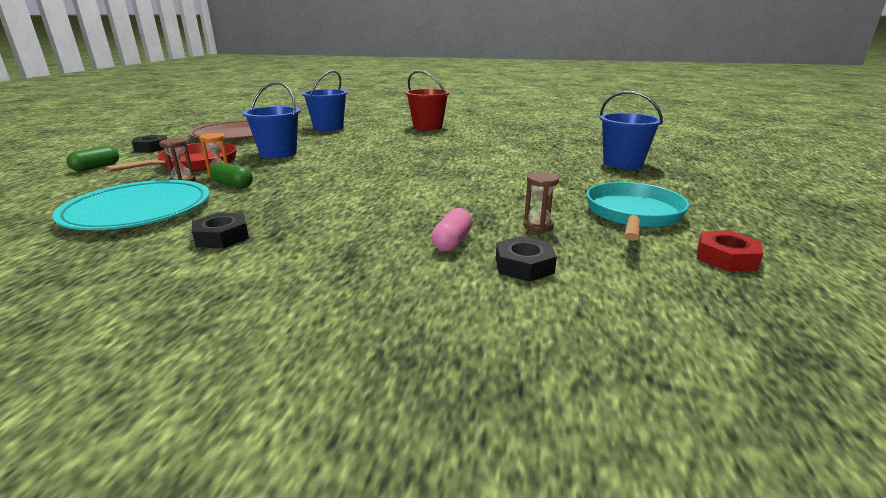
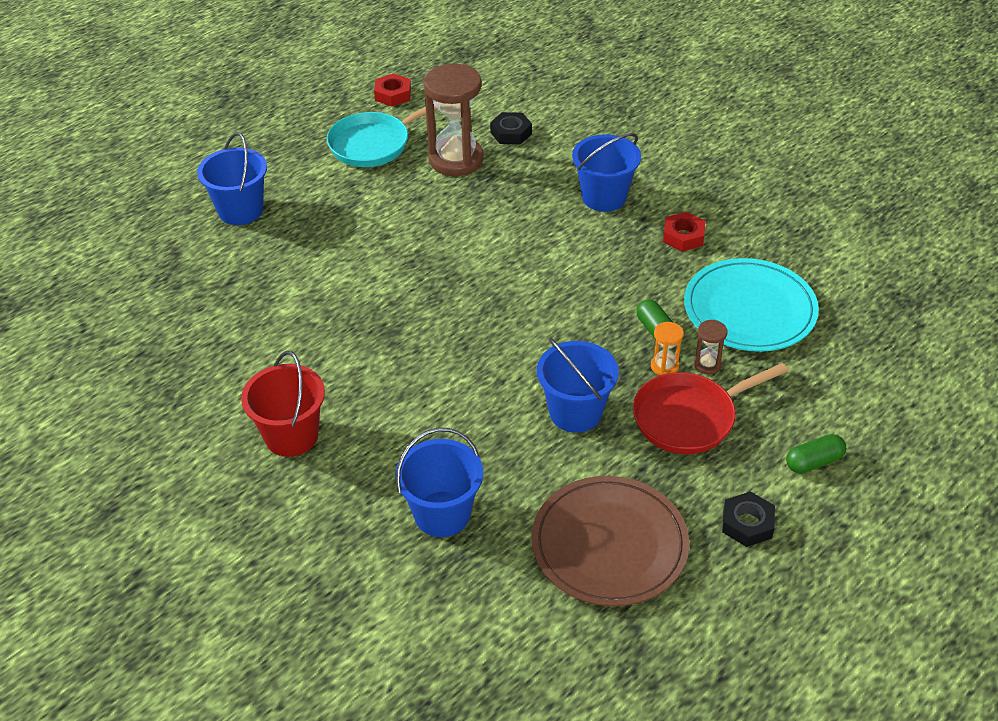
camera: 145 degrees left, 20 degrees up
(222, 237) = (683, 236): black nut -> red nut
(339, 242) = (604, 197): none -> blue bucket
(452, 241) = (530, 168): pink capsule -> none
(538, 226) = (456, 160): brown hourglass -> brown hourglass, size x2.28

